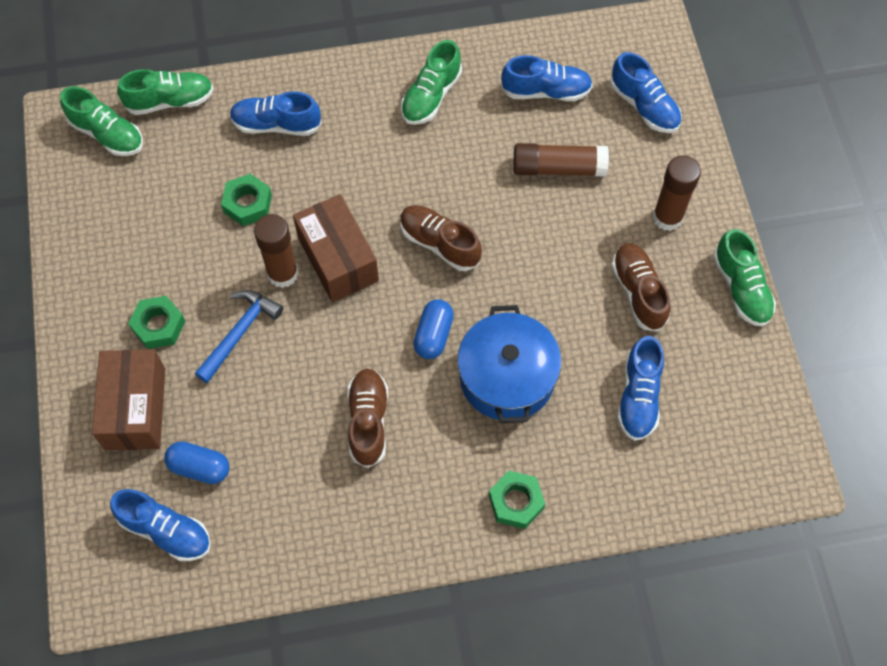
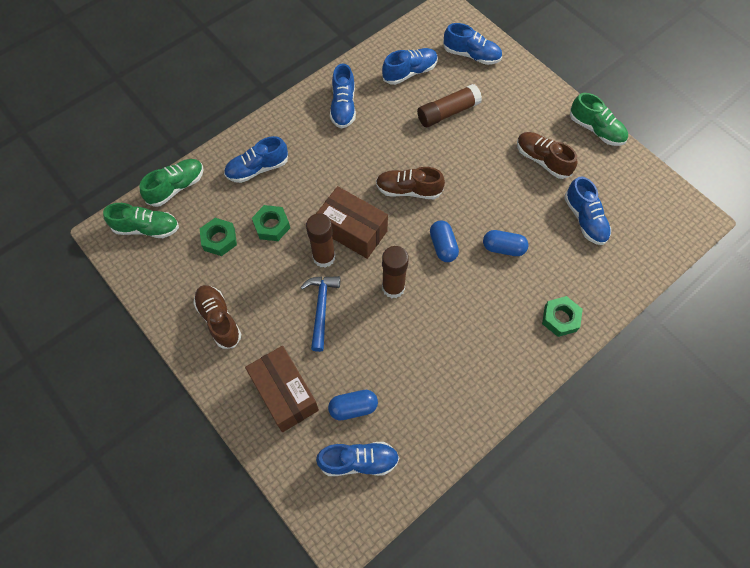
camera: 30 degrees left, 0 degrees up
(159, 325) = (264, 332): green nut -> green nut (219, 239)
(368, 421) = (439, 319): brown shoe -> brown shoe (219, 319)
(431, 96) = (343, 106): green shoe -> blue shoe
(507, 377) = (503, 248): blue pot -> blue capsule
(667, 217) = (528, 110): brown glue stick -> brown glue stick (393, 287)

